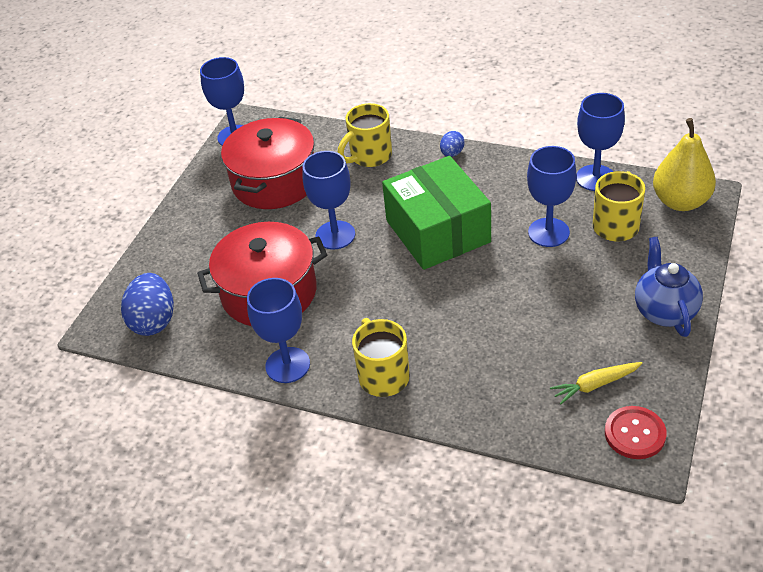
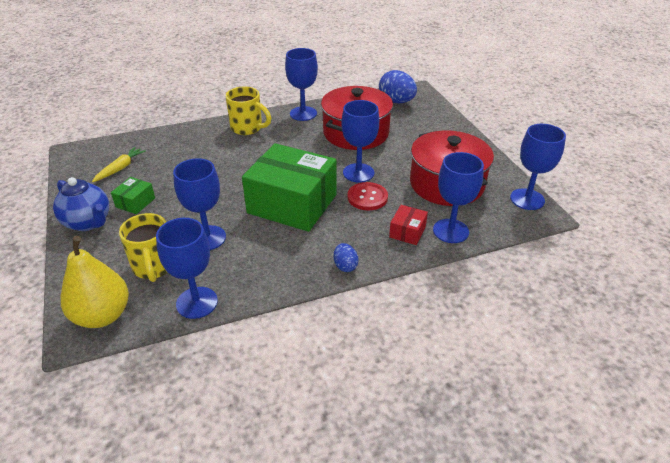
camera: 135 degrees right, 5 degrees down
(335, 141) = (450, 231): none -> blue goblet
(369, 156) = (407, 232): yellow mug -> red box
(600, 315) = (135, 202): none -> green box
(635, 434) = (86, 158): red button -> red button (367, 197)

